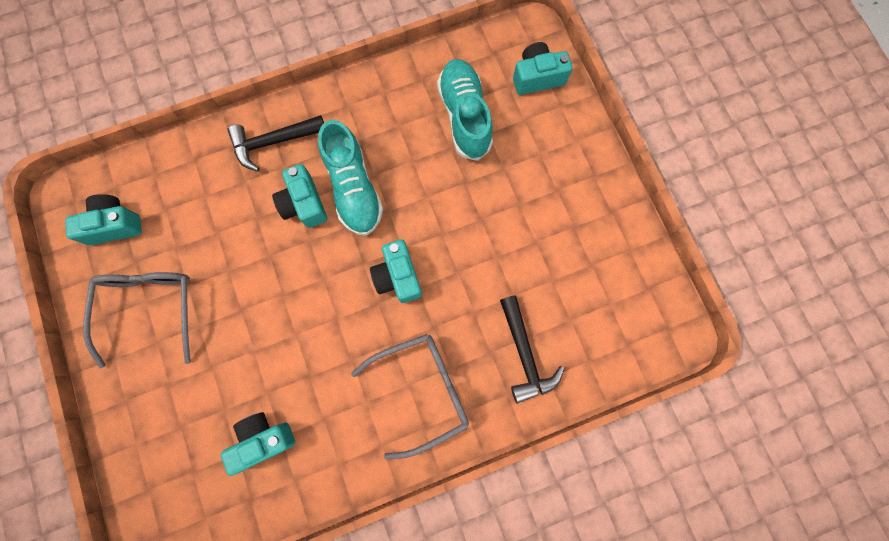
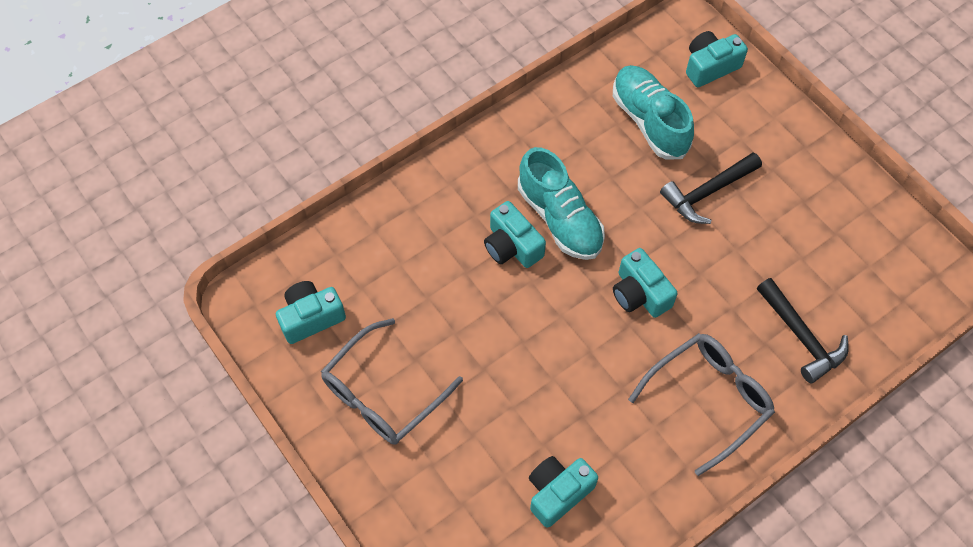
camera: 15 degrees left, 15 degrees down
(150, 309) = (383, 393): grey glasses -> grey glasses turned 120 degrees counterclockwise
(273, 142) = (455, 193): black hammer -> black hammer (707, 193)

